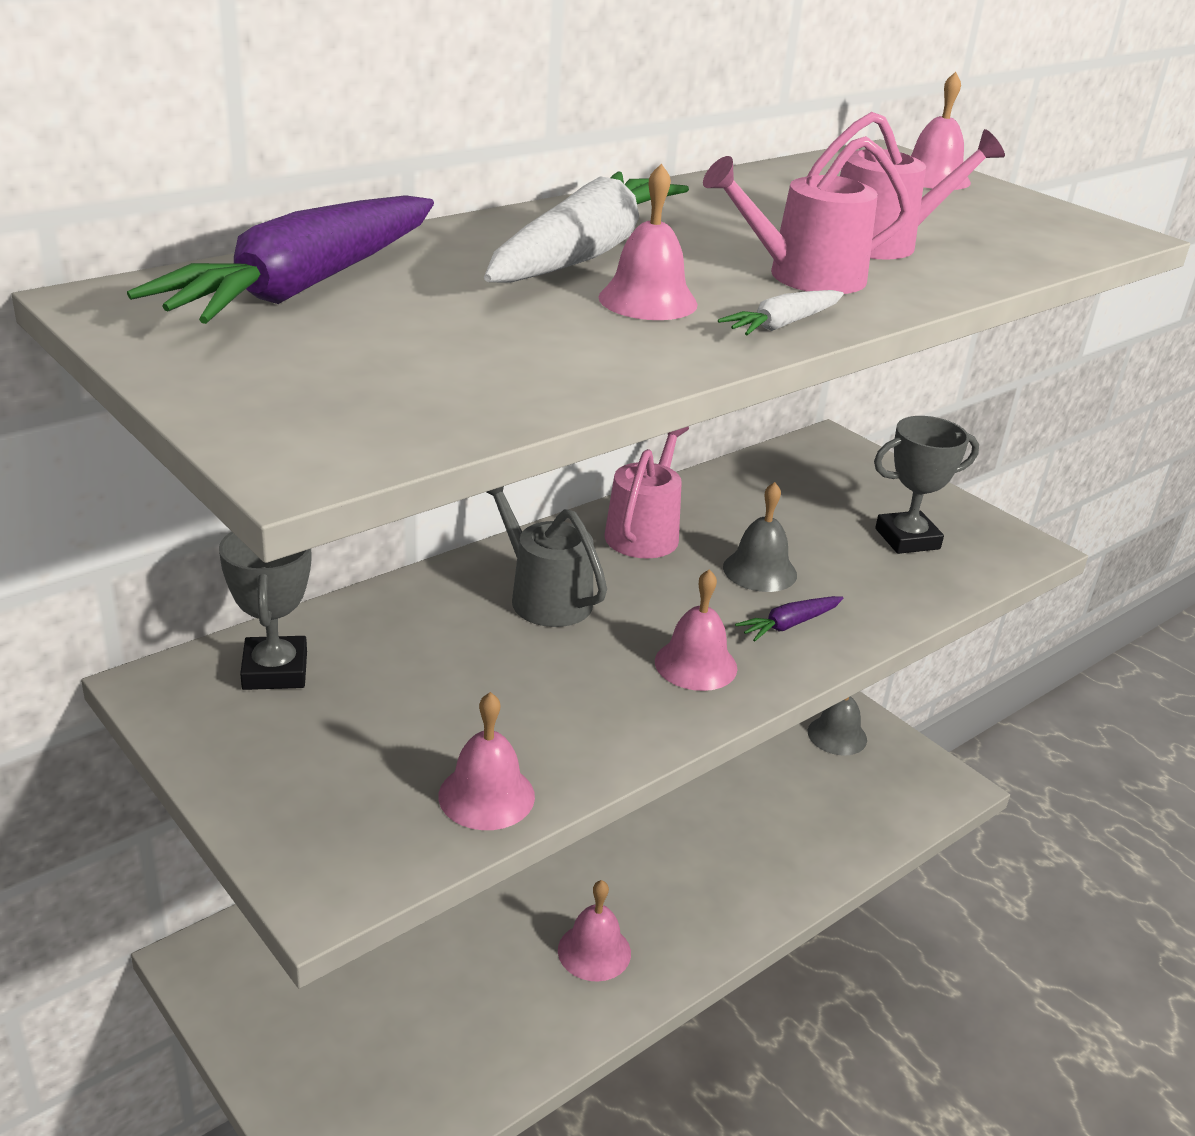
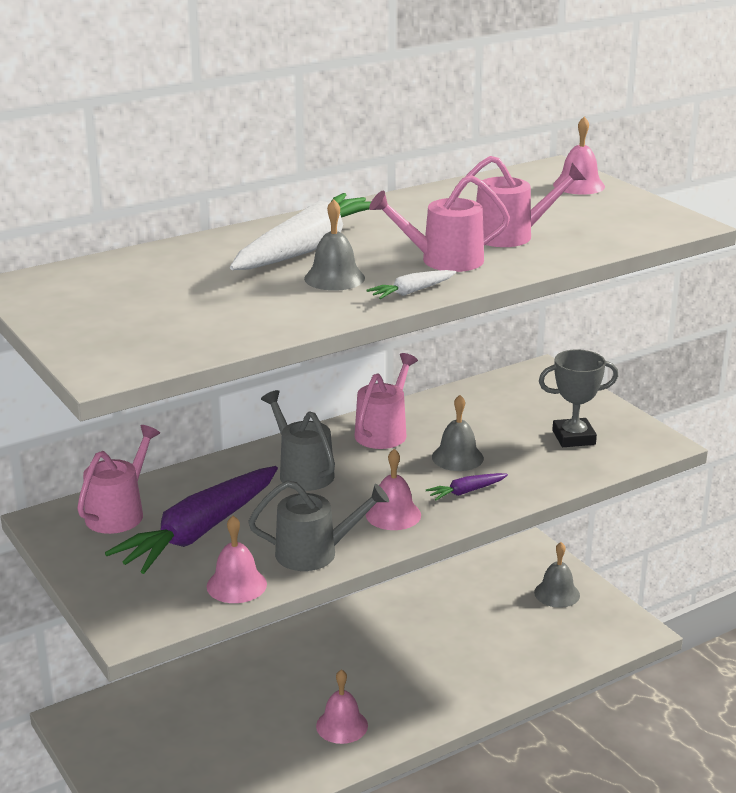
camera: 10 degrees right, 5 degrees down
(275, 670) = (119, 513): grey trophy -> pink watering can
(305, 286) = (130, 273): purple carrot -> purple carrot (199, 532)
(595, 733) = (314, 553): none -> grey watering can
(648, 300) = (334, 278): pink bell -> grey bell

